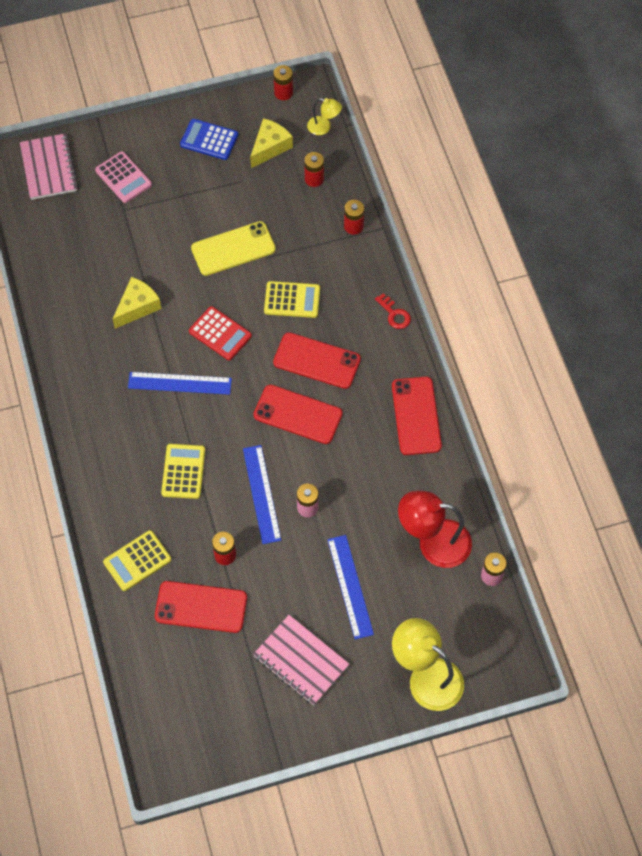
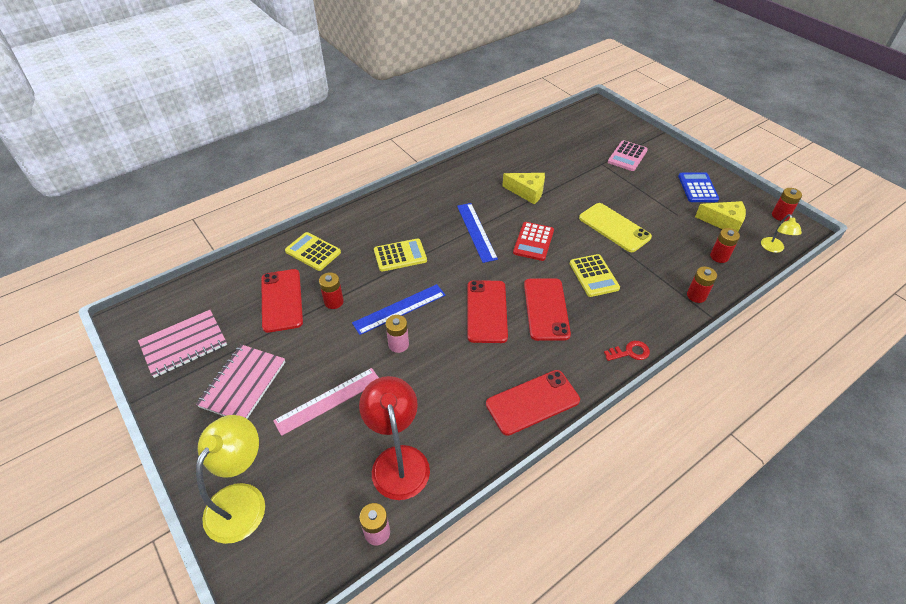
camera: 70 degrees right, 15 degrees down
(49, 168) = (605, 123): pink notebook -> pink notebook (184, 344)
(350, 586) = (328, 400): blue ruler -> pink ruler
(394, 314) = (630, 352): red key -> red key turned 135 degrees counterclockwise

